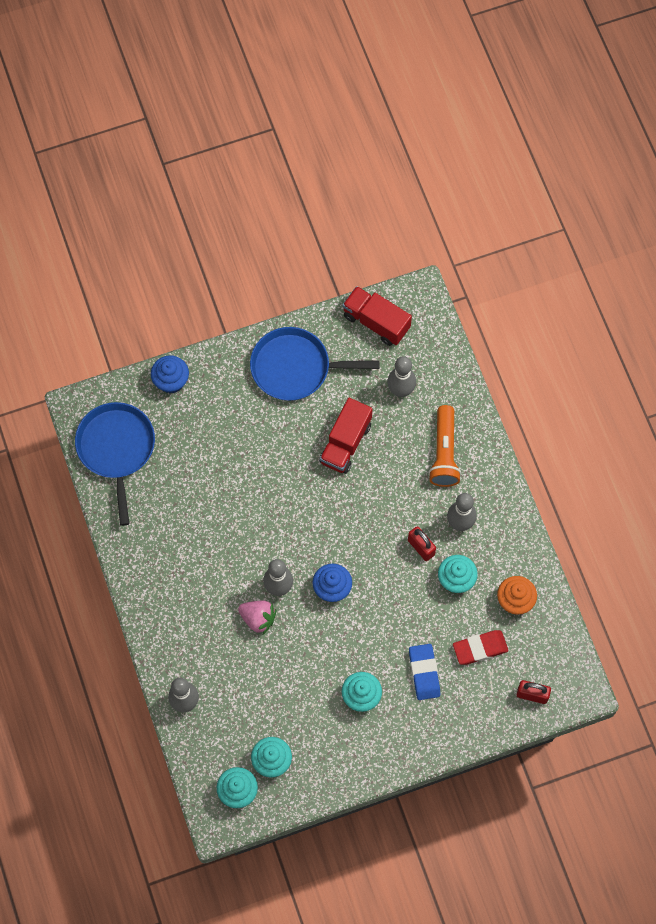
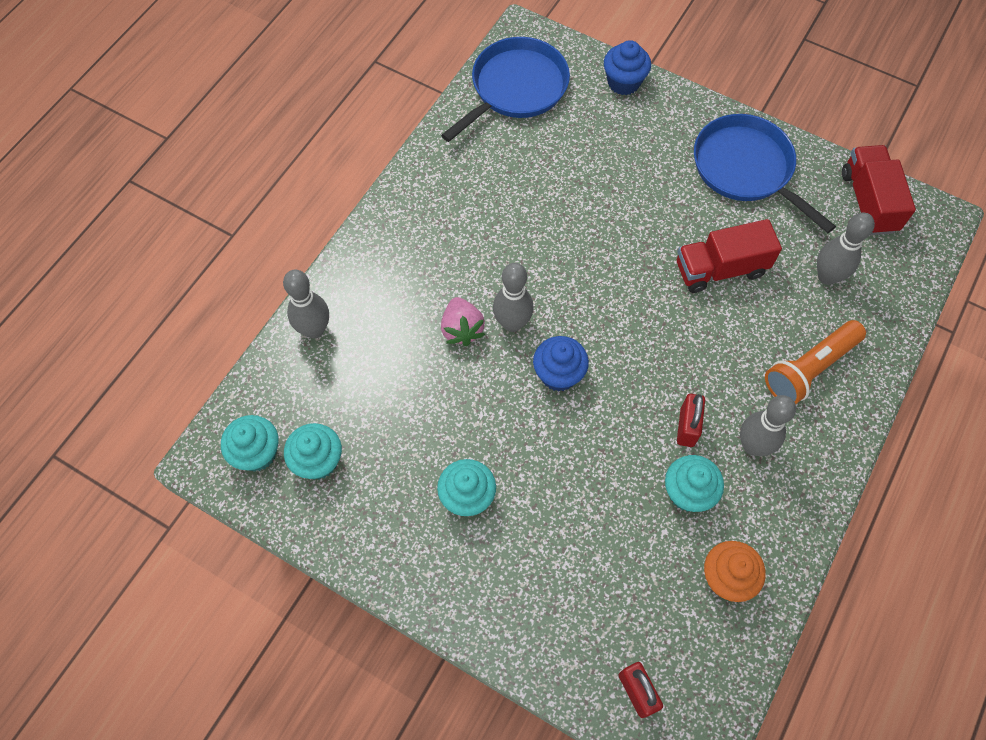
camera: 50 degrees right, 5 degrees down
(424, 673) = (552, 543): blue eraser -> none
(480, 648) = (636, 583): red eraser -> none

